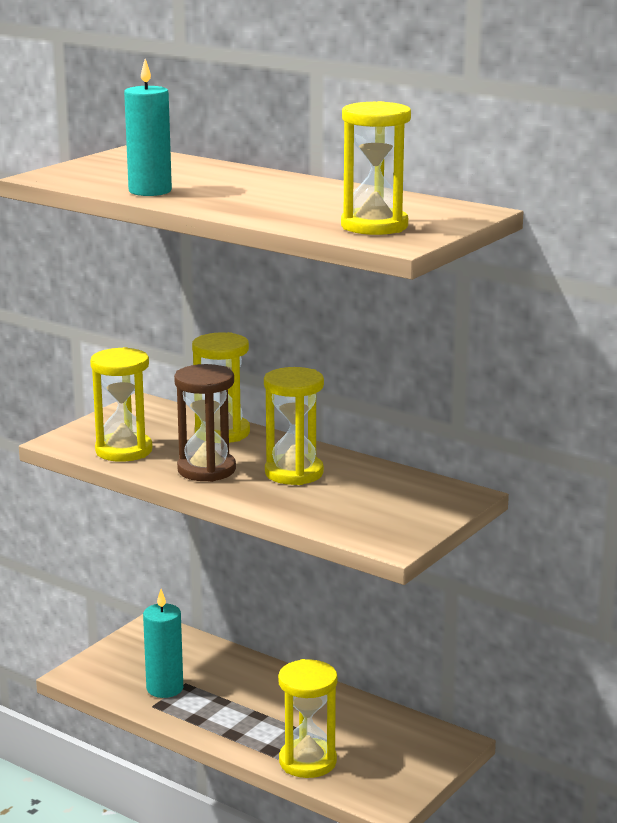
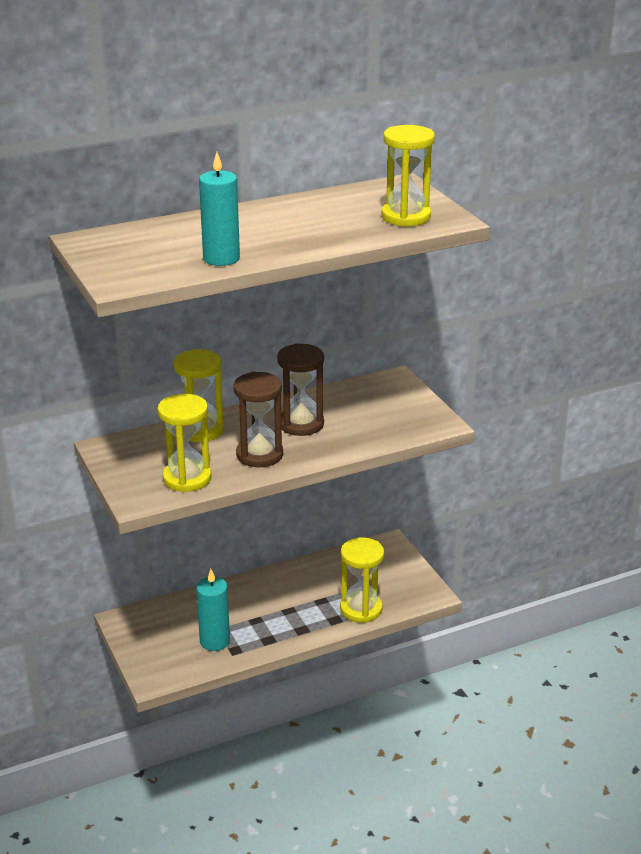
camera: 60 degrees left, 10 degrees up
(294, 473) = (301, 424): yellow hourglass -> brown hourglass

